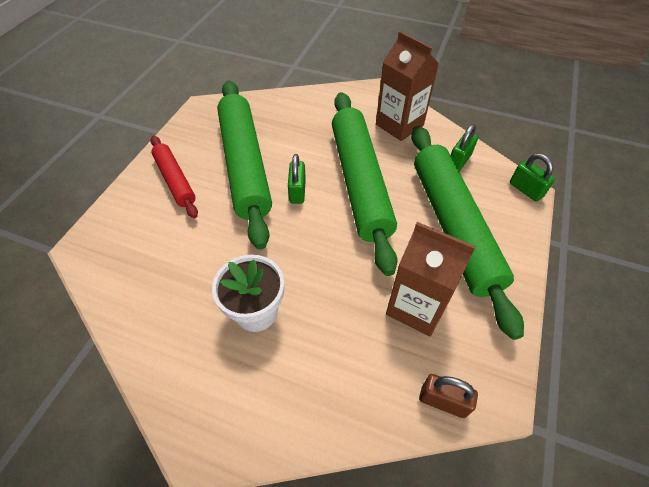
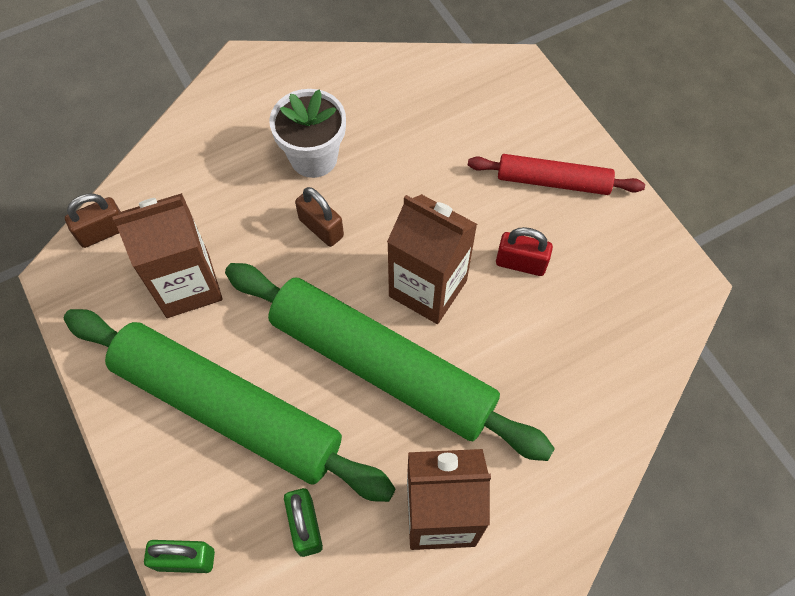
camera: 130 degrees right, 10 degrees up
(245, 165) = (521, 263): green rolling pin -> red padlock
(297, 191) = (428, 288): green padlock -> brown carton
(307, 266) = (321, 228): none -> brown padlock

